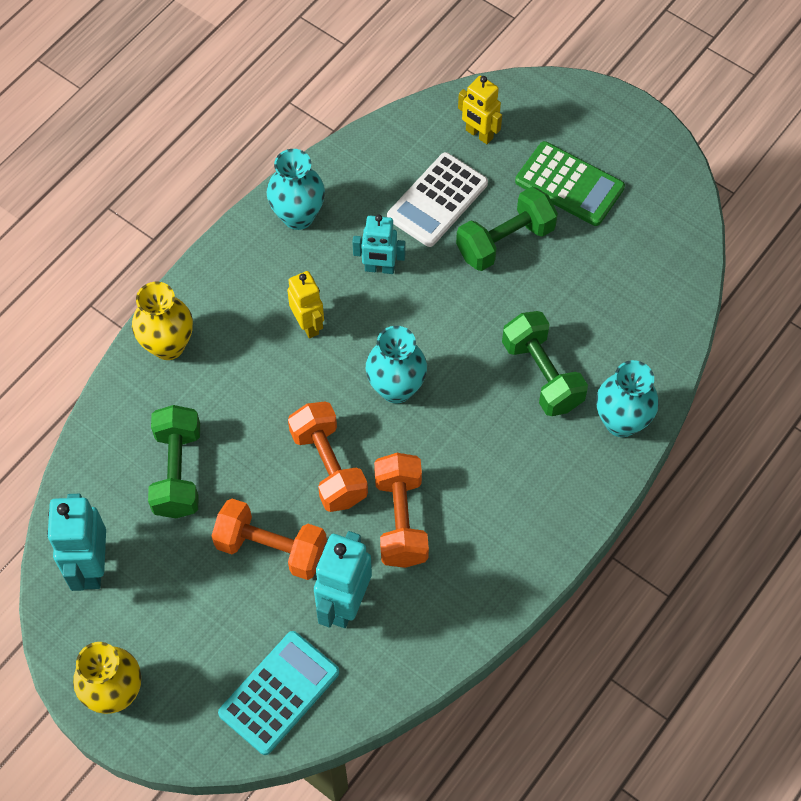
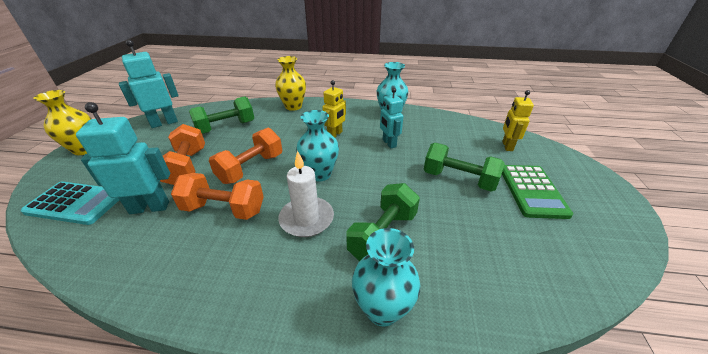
camera: 60 degrees right, 25 degrees down
(401, 520) = (224, 209): orange dumbbell -> orange dumbbell turned 45 degrees clockwise
(437, 200) = (450, 147): white calculator -> none
(472, 437) = (306, 219): none -> white candle

